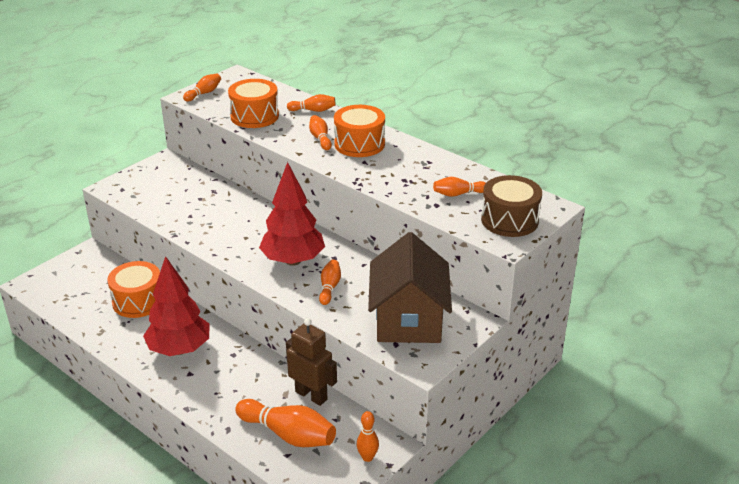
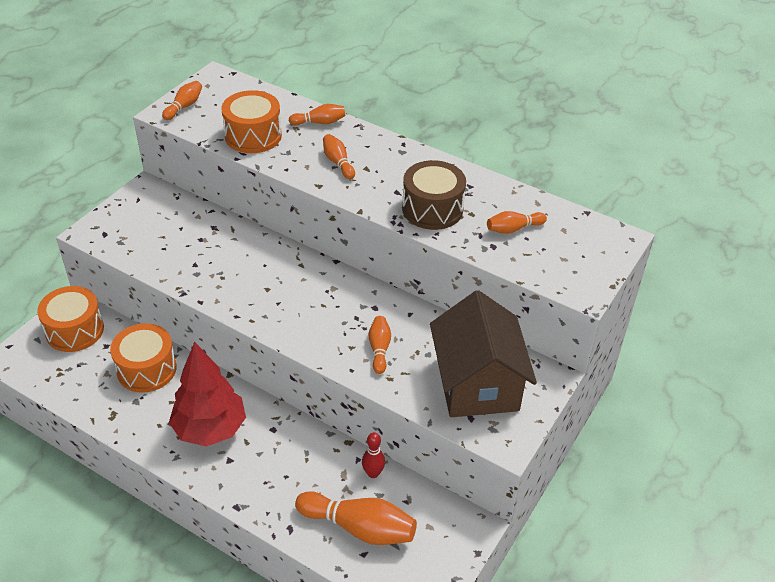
camera: 10 degrees left, 10 degrees up
(293, 260) = (329, 316): red tree -> none
(311, 395) = (373, 473): brown robot -> red bowling pin
(359, 144) = (385, 167): orange drum -> orange drum (74, 330)
(367, 457) = (452, 546): orange bowling pin -> none
(509, 220) = (579, 260): brown drum -> brown drum (432, 209)

